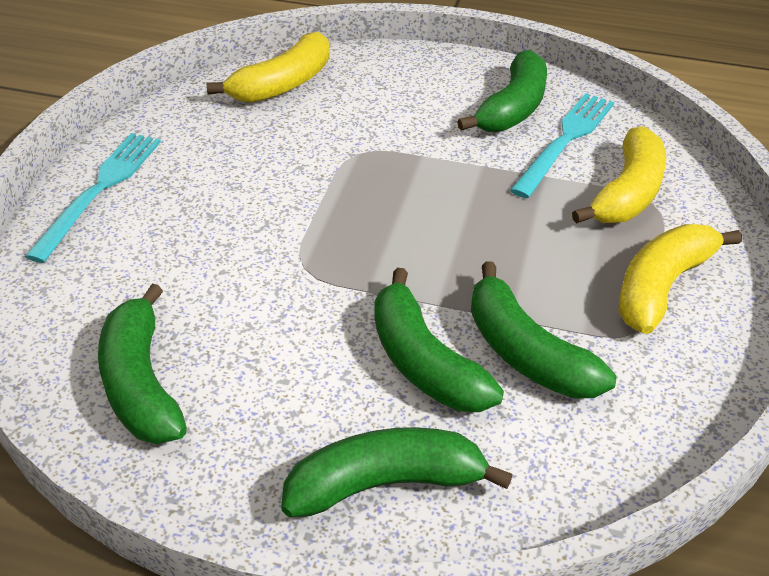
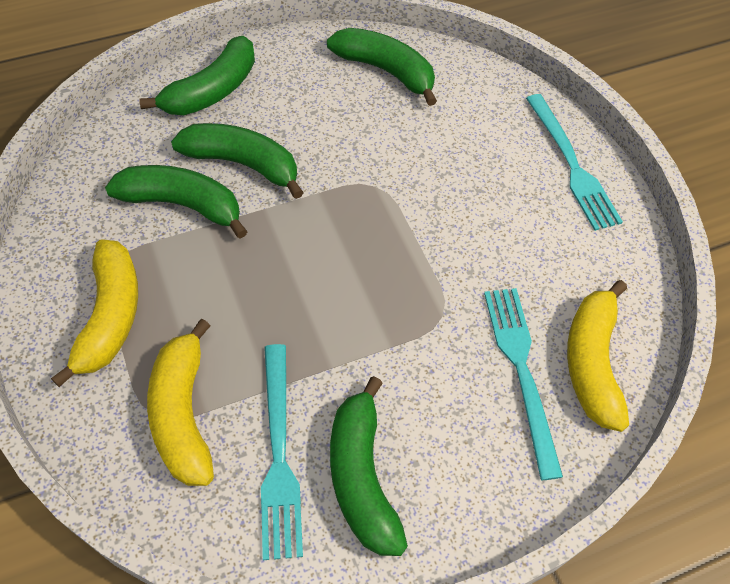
camera: 140 degrees right, 15 degrees up
(339, 101) = (521, 371): none -> turquoise fork

